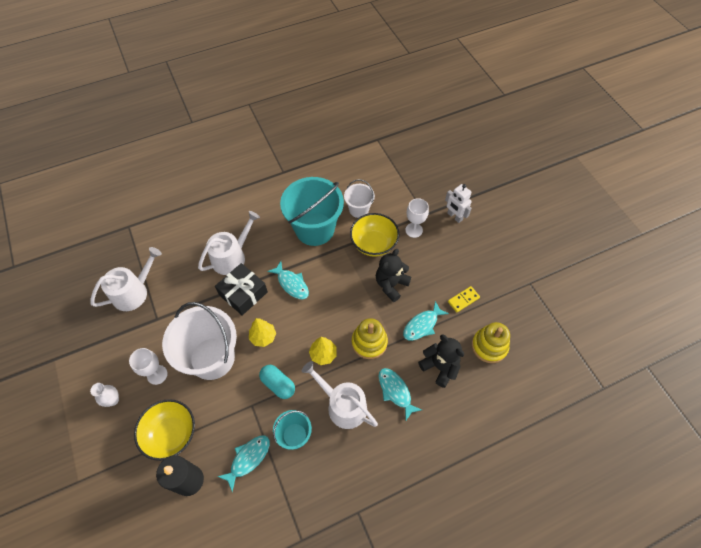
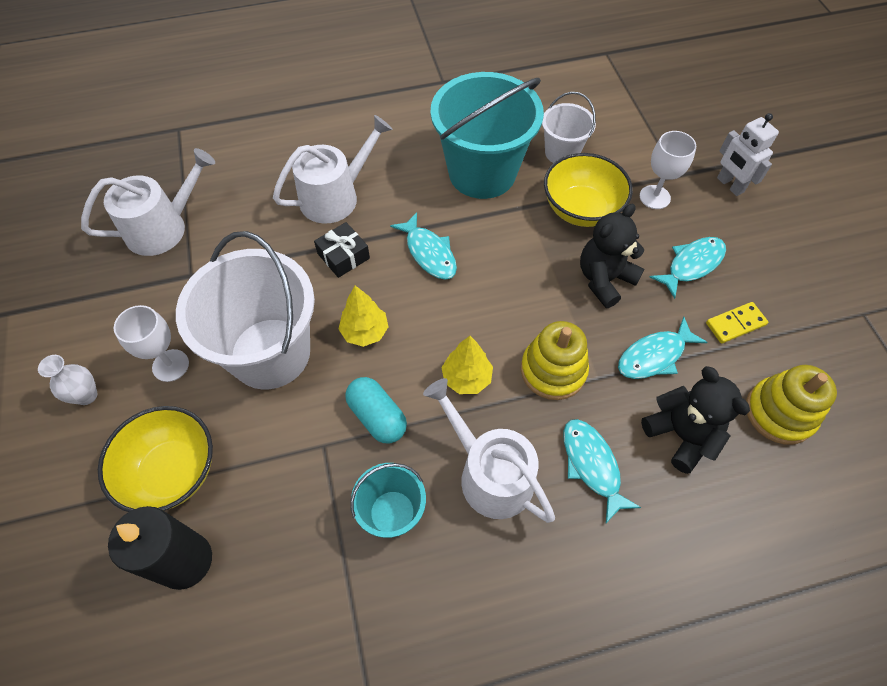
camera: 10 degrees right, 0 degrees up
(243, 293) = (343, 256): black gift -> black gift, size x0.63
(248, 459) = (299, 541): turquoise fish -> turquoise fish (691, 265)

